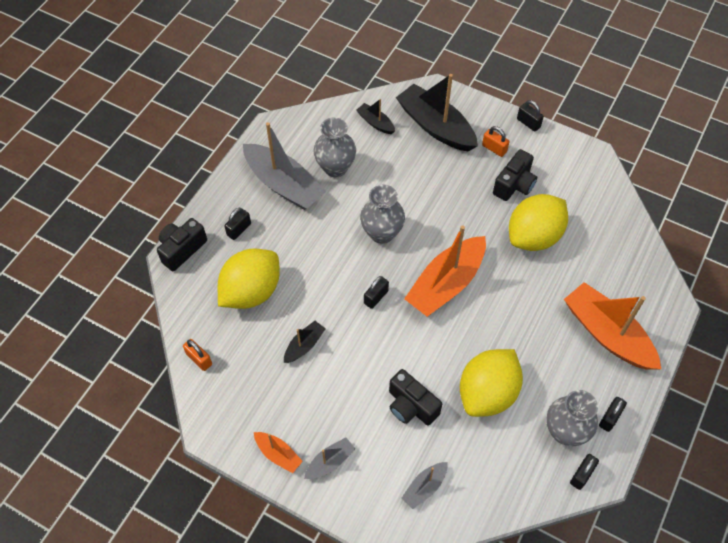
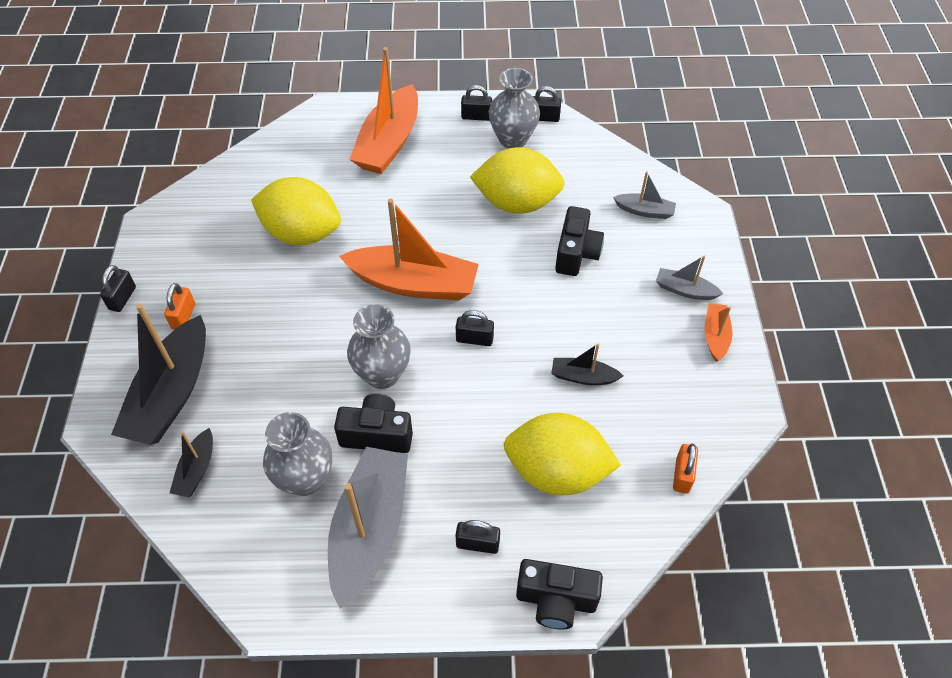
camera: 120 degrees left, 5 degrees down
(514, 185) = (234, 276): black camera -> black camera (377, 434)

